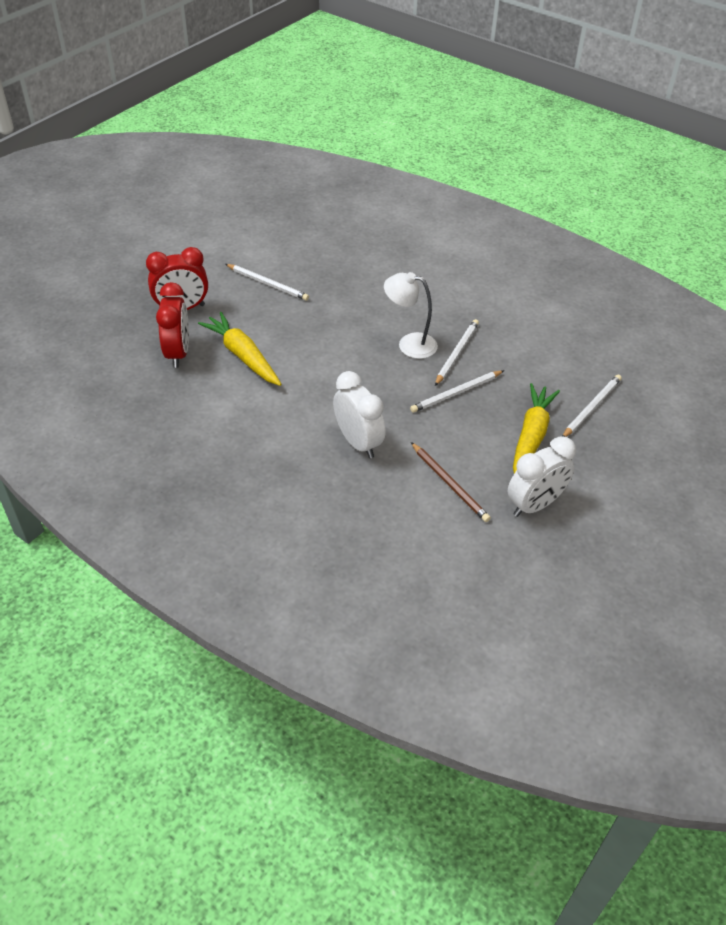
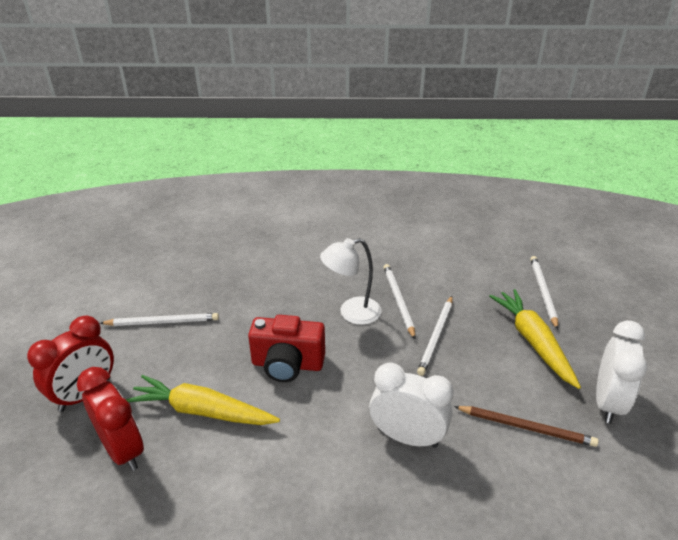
camera: 35 degrees left, 10 degrees down
(325, 356) = (287, 364): none -> red camera

